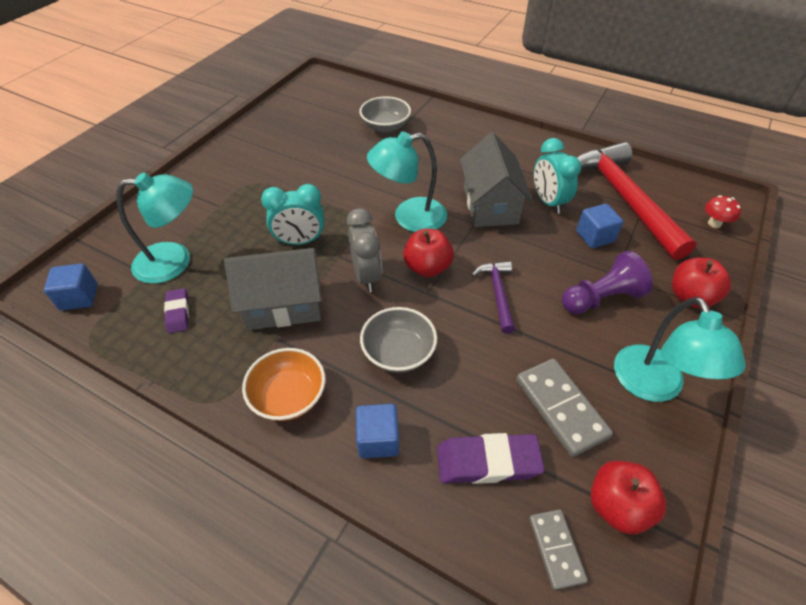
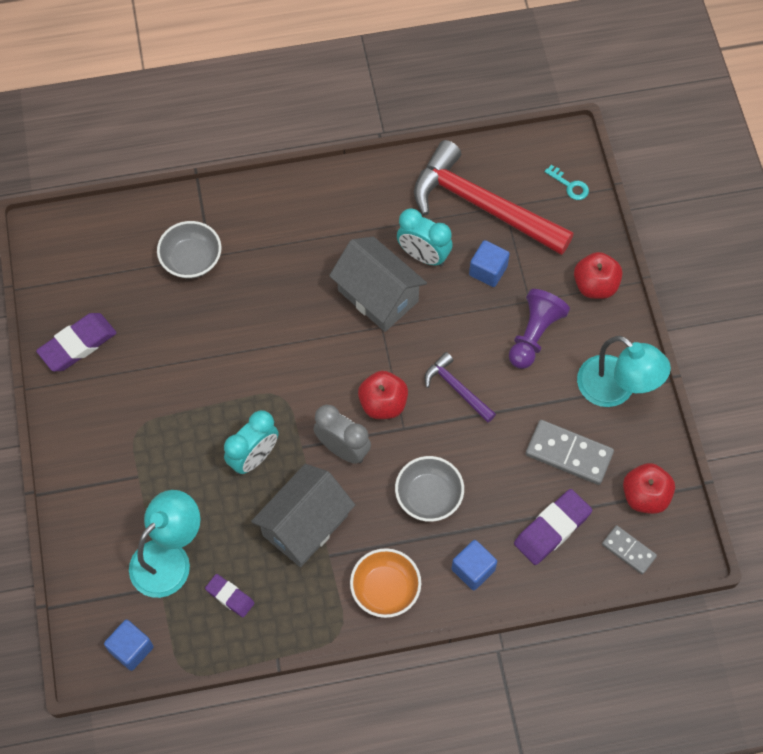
camera: 40 degrees left, 15 degrees up
(273, 128) = (77, 344): none -> purple eraser
(409, 217) = (321, 362): turquoise lamp -> none
(714, 223) = (570, 186): red mushroom -> turquoise key

